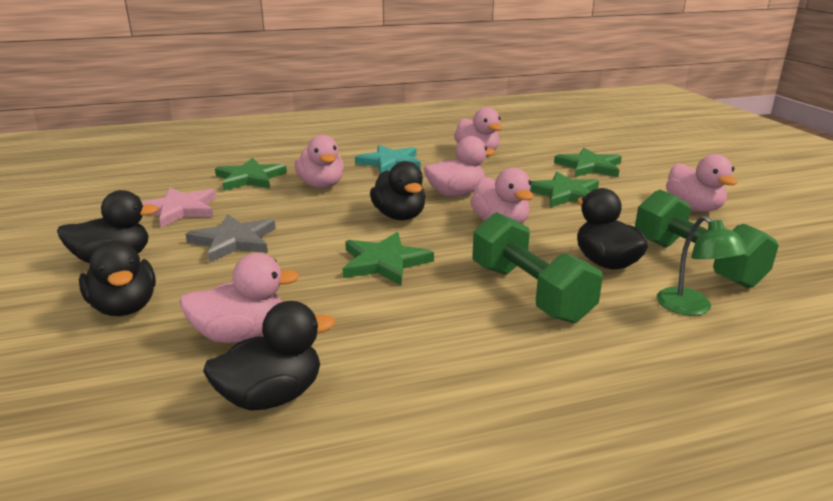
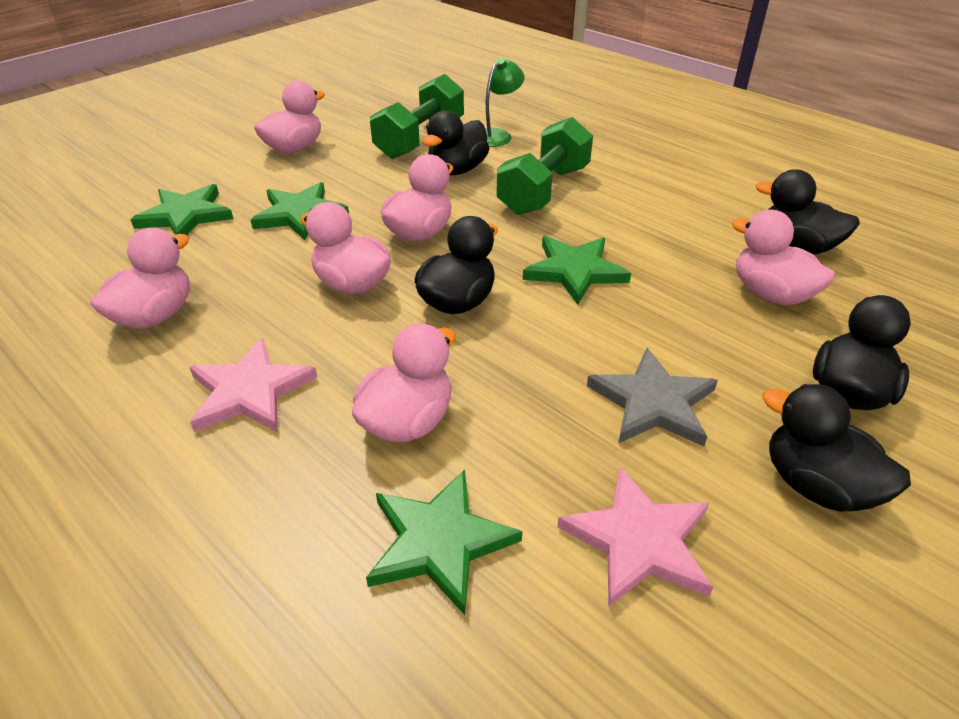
camera: 120 degrees left, 15 degrees up
(390, 163) = (250, 391): turquoise star -> pink star

